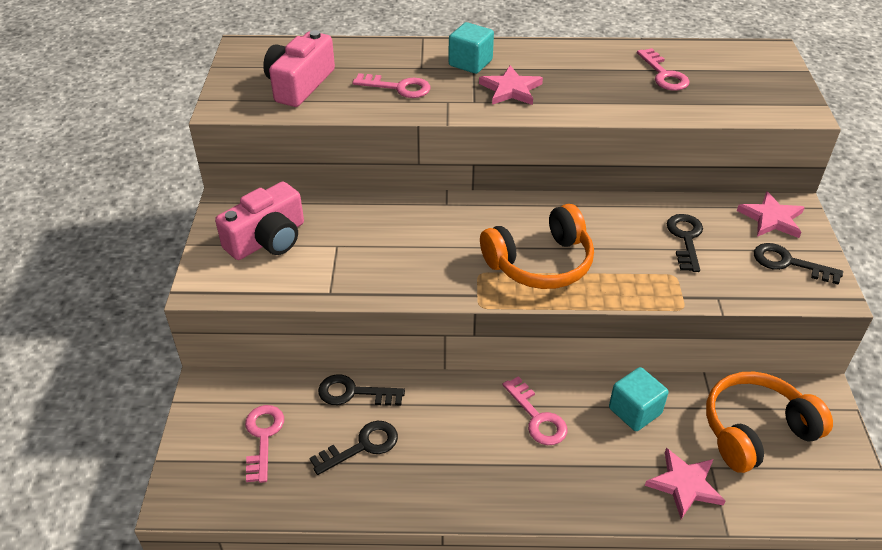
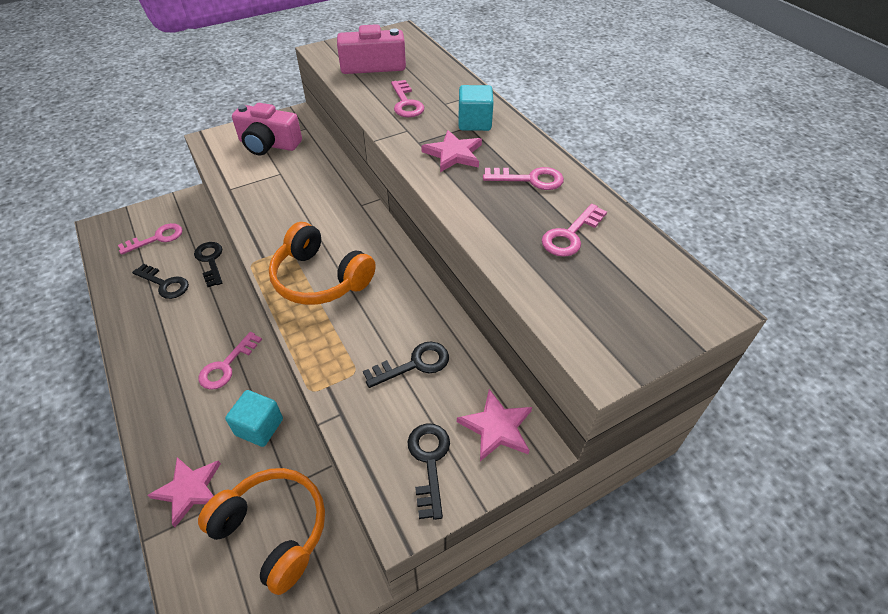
camera: 60 degrees right, 5 degrees up
(579, 66) = (529, 179): none -> pink key

